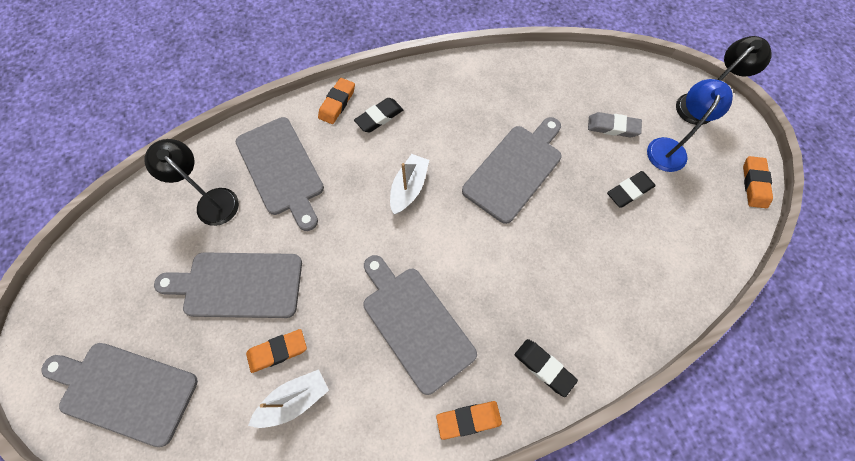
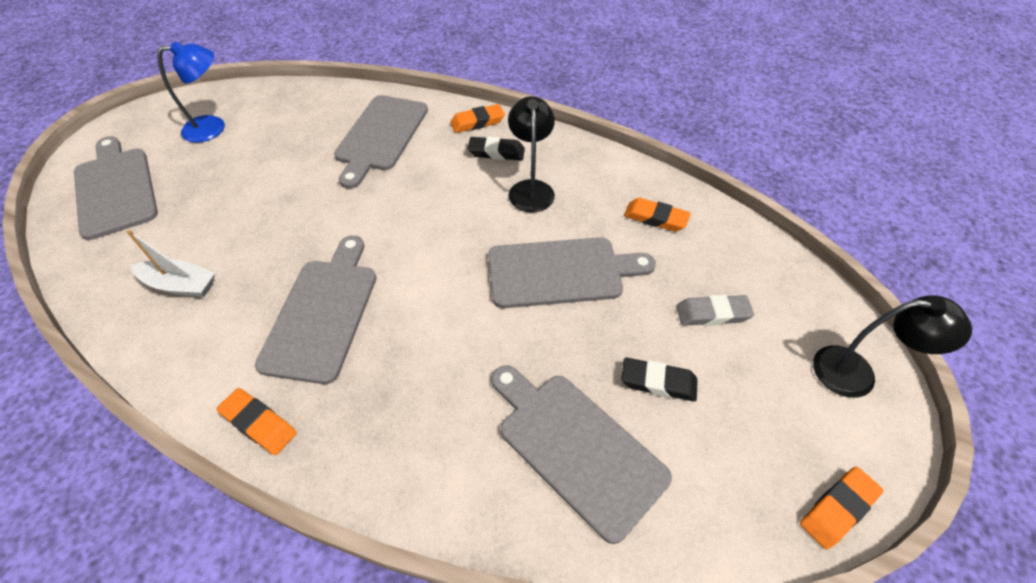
camera: 45 degrees right, 15 degrees down
(212, 201) = (313, 122): black lamp -> black lamp (530, 189)
(238, 285) = (255, 184): grey cutting board -> grey cutting board (576, 447)
(278, 351) = (217, 245): orange eraser -> orange eraser (655, 218)
(409, 188) = (452, 216): white boat -> none
(544, 367) = (370, 450): black eraser -> none
(612, 127) = (712, 313): grey eraser -> grey eraser turned 60 degrees counterclockwise
(669, 148) = (760, 382): blue lamp -> blue lamp (213, 128)

